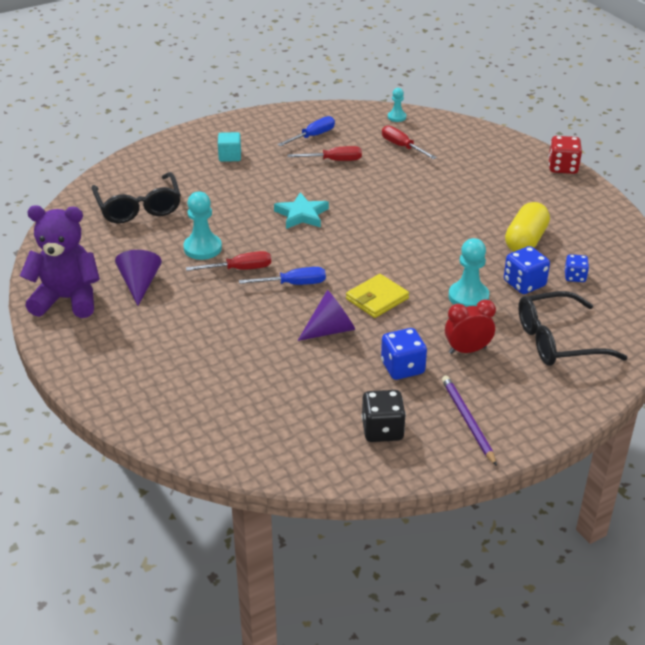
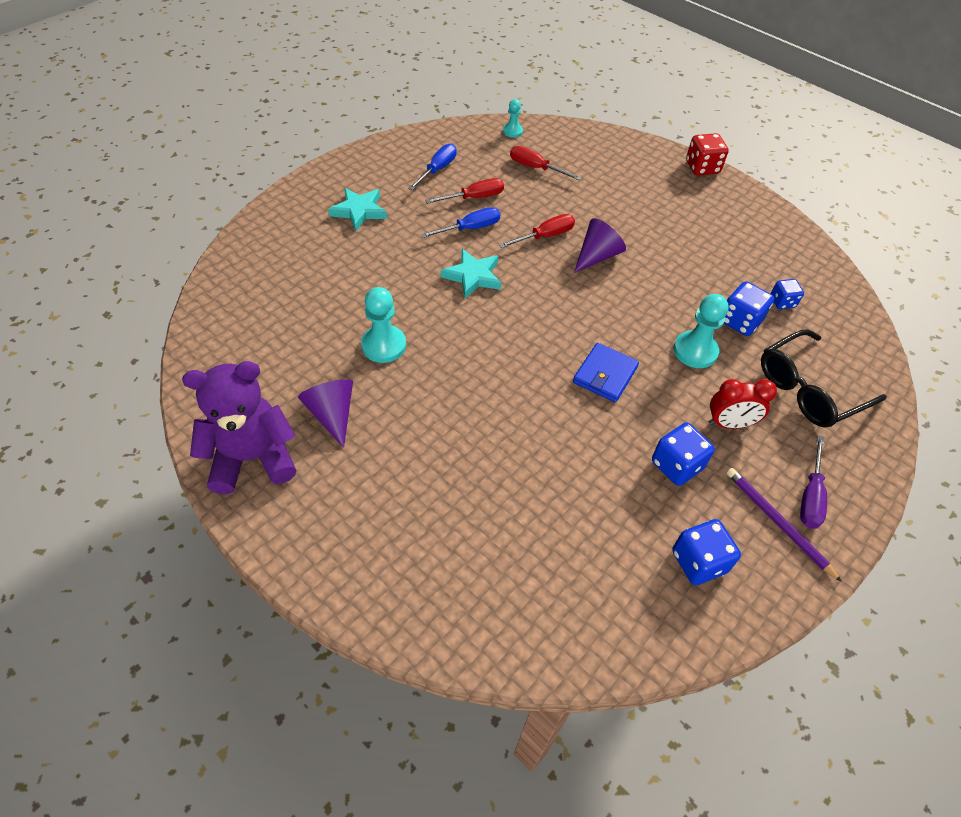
camera: 20 degrees left, 15 degrees up
(139, 207) = (284, 302): black glasses -> none
(230, 156) = (359, 211): turquoise cube -> turquoise star
(240, 269) = (439, 366): red screwdriver -> red screwdriver (545, 236)
(293, 284) = (507, 374): blue screwdriver -> blue screwdriver (470, 228)
(330, 330) = (576, 430): purple cone -> purple cone (597, 256)
(377, 299) = (605, 375): yellow wallet -> blue wallet
(382, 430) = (698, 561): black dice -> blue dice
(467, 350) = (729, 424): red clock -> red clock turned 150 degrees counterclockwise
(509, 410) = (810, 496): none -> purple screwdriver
(525, 240) = (713, 265): yellow capsule -> none

